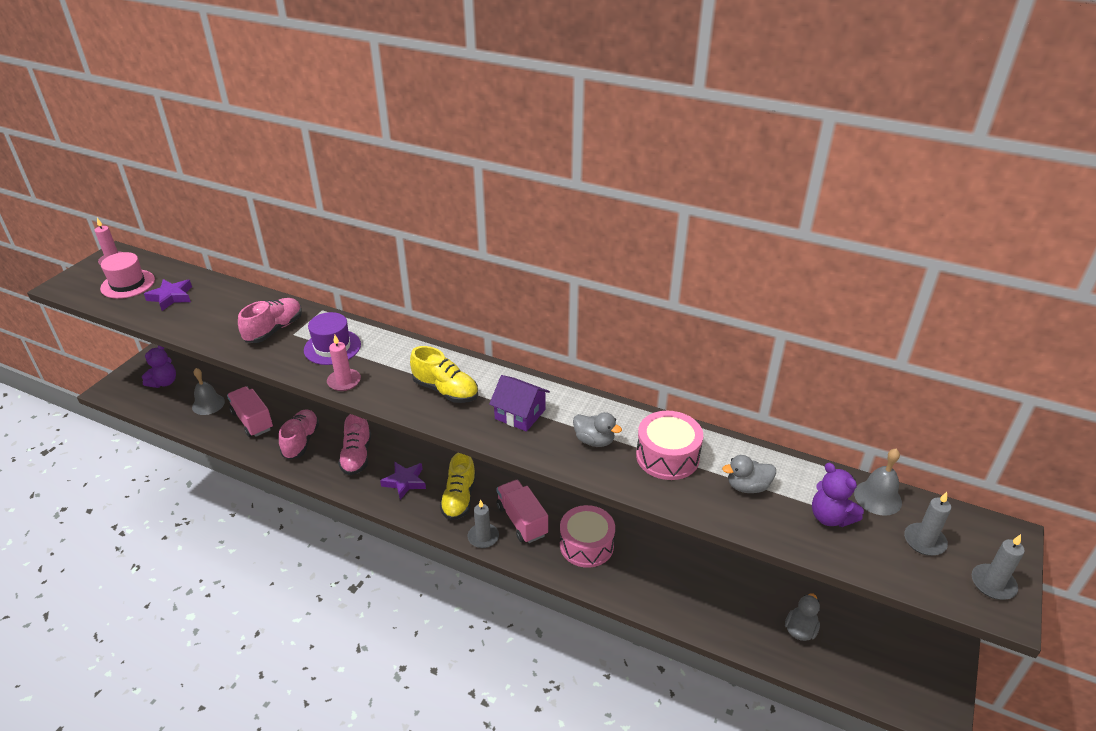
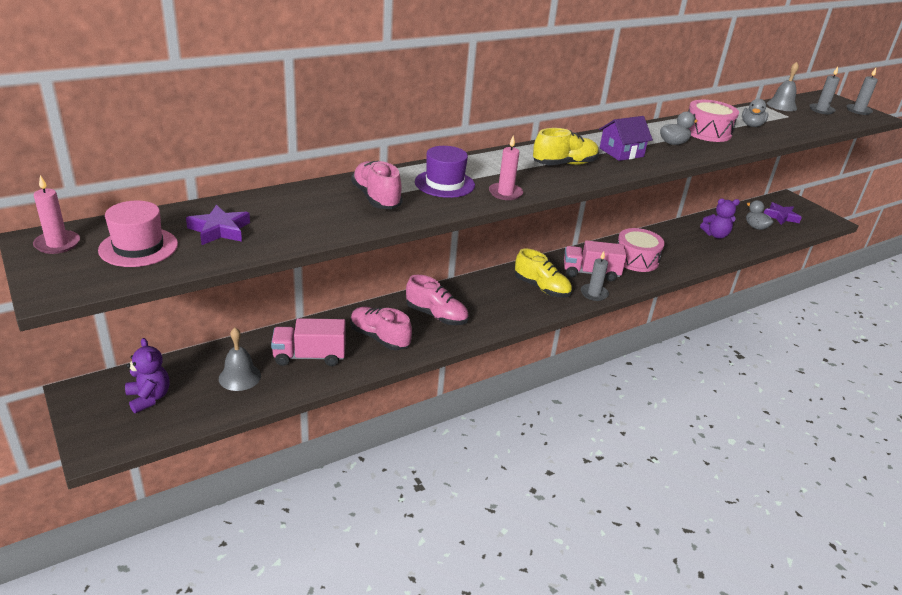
camera: 60 degrees left, 5 degrees down
(405, 482) = (497, 304): purple star -> purple star (780, 217)
(830, 517) = (790, 119): purple teddy bear -> purple teddy bear (715, 235)

